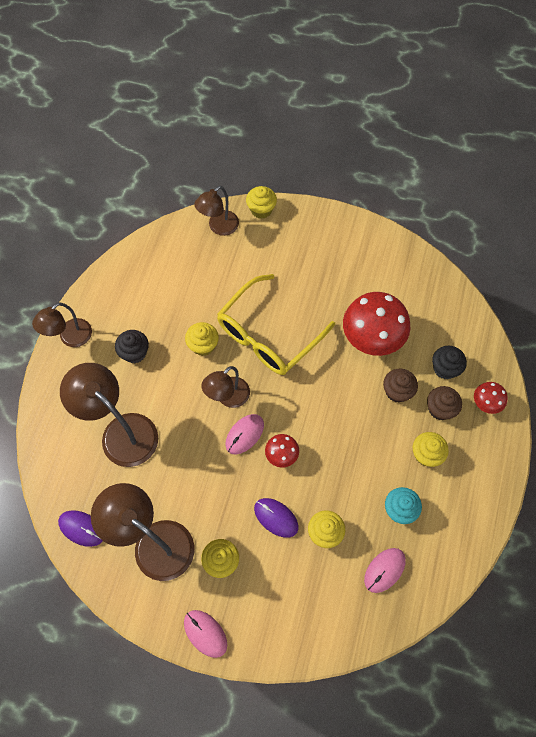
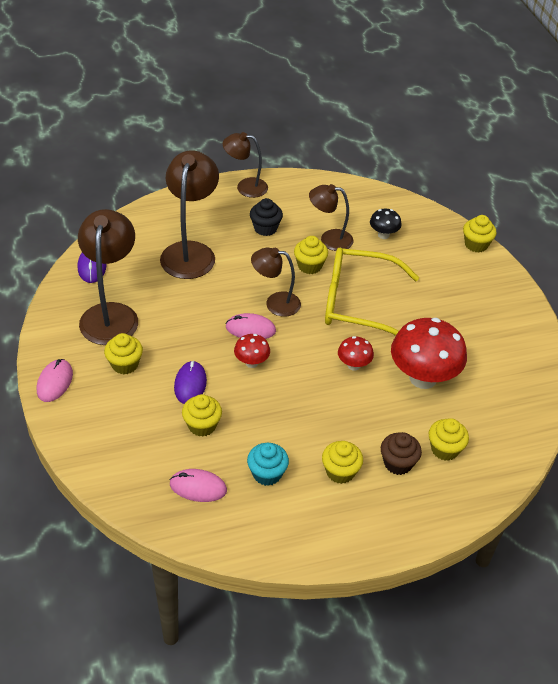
camera: 55 degrees right, 20 degrees down
(206, 267) = (383, 235): none -> black mushroom
(219, 227) = (430, 226): brown lamp -> brown lamp (329, 239)
(397, 391) = (386, 421): brown cupcake -> none
(445, 368) = (445, 449): black cupcake -> yellow cupcake
(485, 403) = (437, 500): red mushroom -> red mushroom (353, 365)

